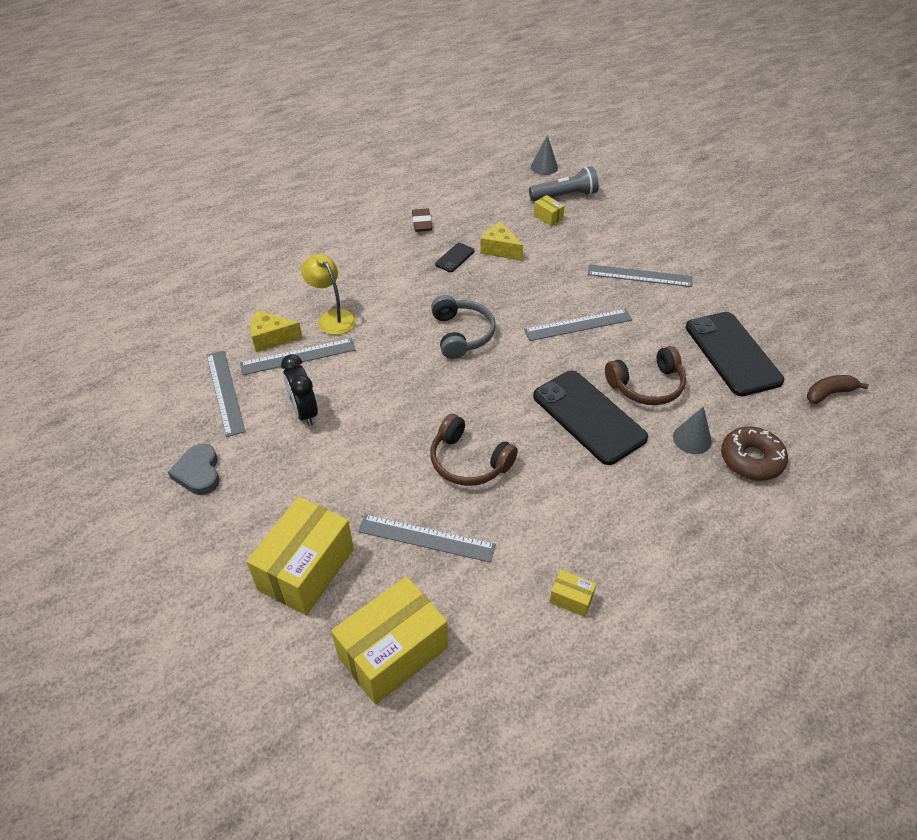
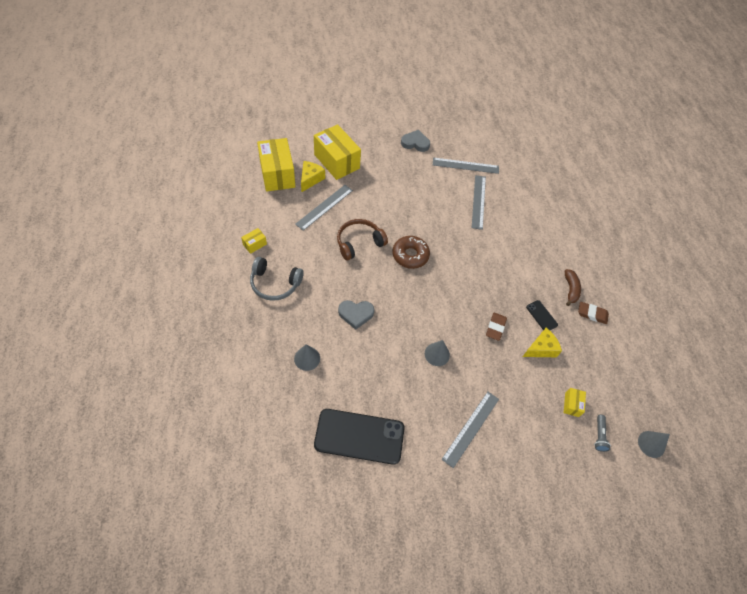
camera: 110 degrees right, 10 degrees up
(271, 338) = (500, 195): yellow cheese -> yellow cheese (310, 179)
(304, 412) = (433, 191): black clock -> none
(332, 317) = (506, 227): yellow lamp -> none
(462, 334) = (460, 284): grey headphones -> grey headphones (275, 284)
(501, 288) = (495, 327): none -> brown eraser
(548, 217) = (571, 404): yellow box -> yellow box turned 60 degrees counterclockwise
(565, 196) = (599, 435): grey flashlight -> grey flashlight, size x0.56
(578, 325) = (437, 354): grey ruler -> grey cone
(588, 417) = (356, 314): black phone -> grey heart
(647, 386) = (361, 361): brown headphones -> none
(751, 459) = (272, 380): brown donut -> brown donut (410, 255)
(829, 393) = (288, 475): brown banana -> brown banana (570, 289)

